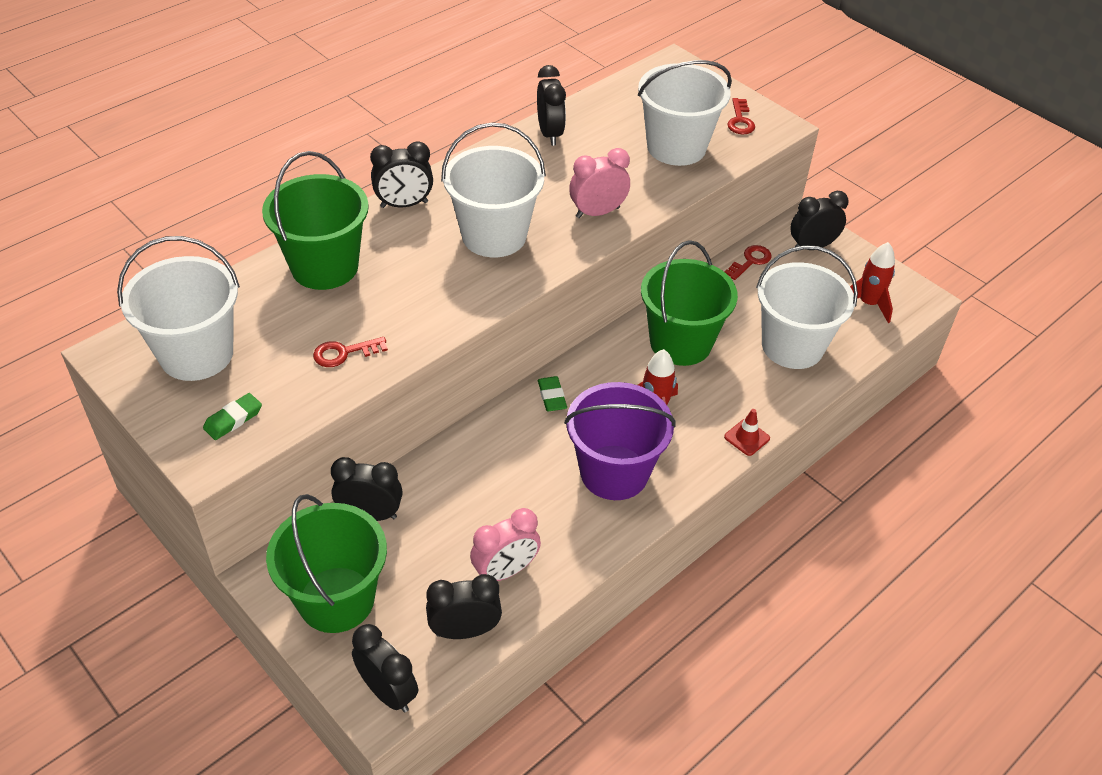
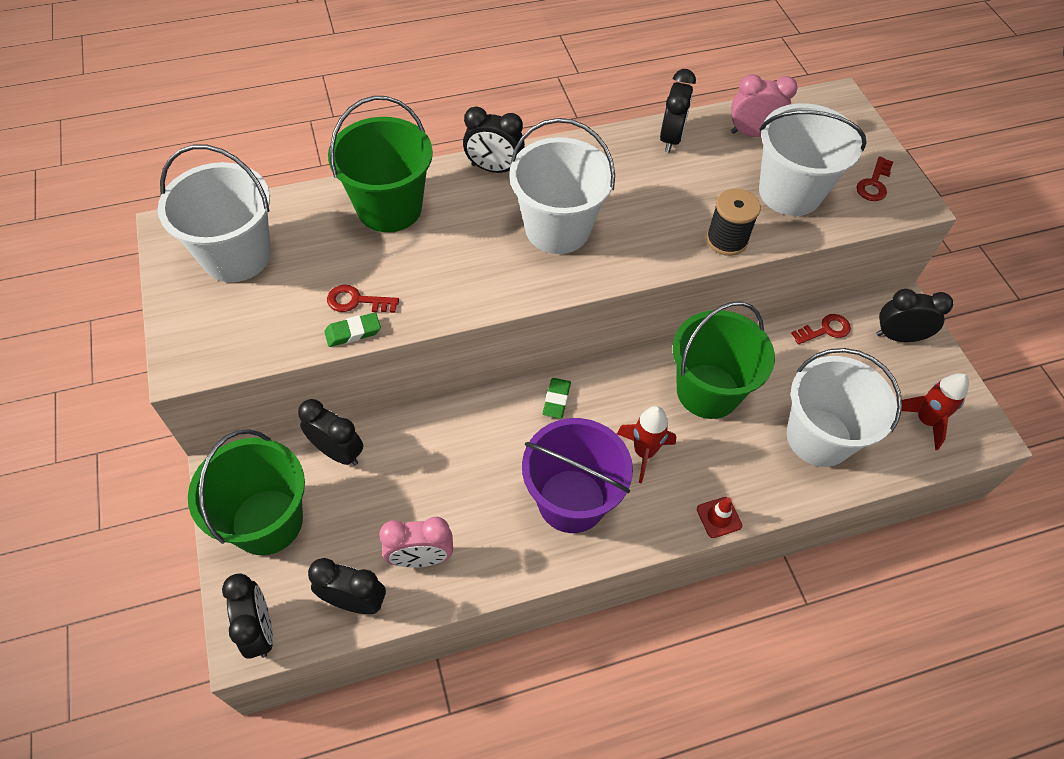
camera: 25 degrees right, 10 degrees up
(233, 419) = (229, 331): green eraser -> green eraser (353, 332)
(597, 212) = (670, 237): pink clock -> pink clock (753, 133)
(646, 199) = (726, 240): none -> black spool

